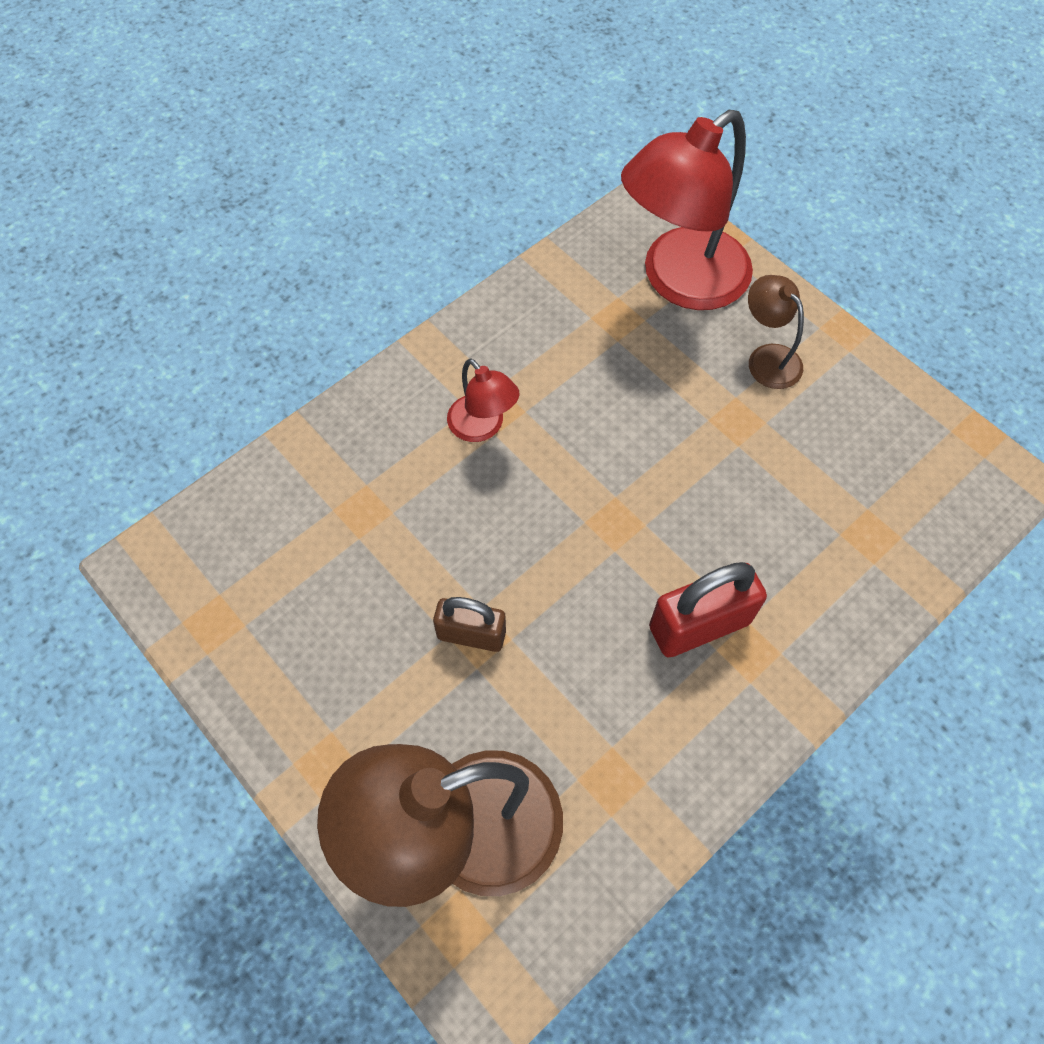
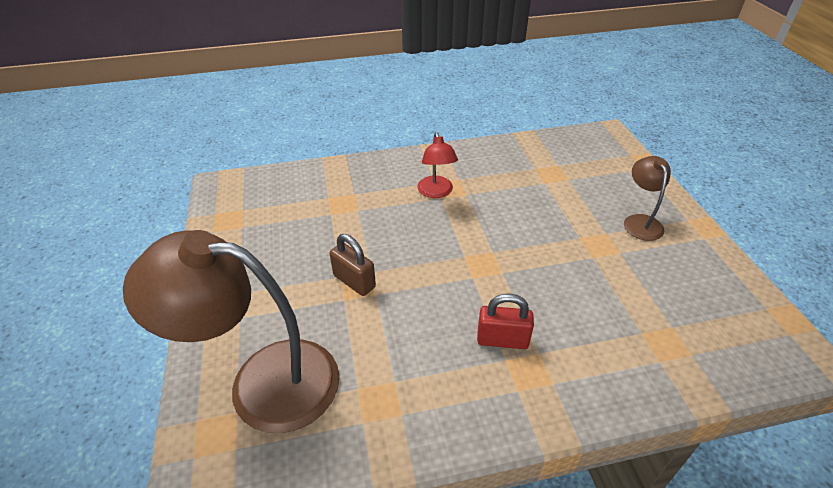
camera: 30 degrees right, 20 degrees down
(680, 281) = (602, 170): red lamp -> none
(699, 625) = (502, 340): red padlock -> red padlock, size x0.67

